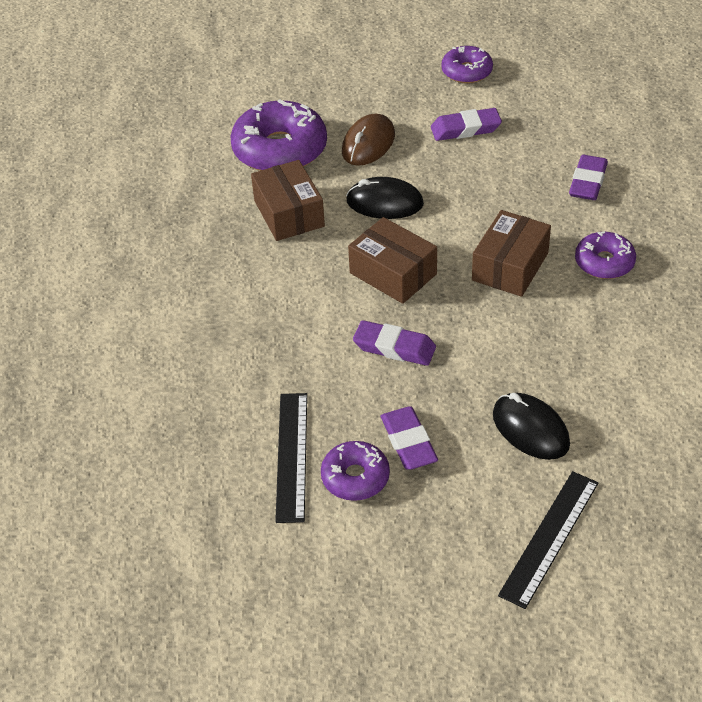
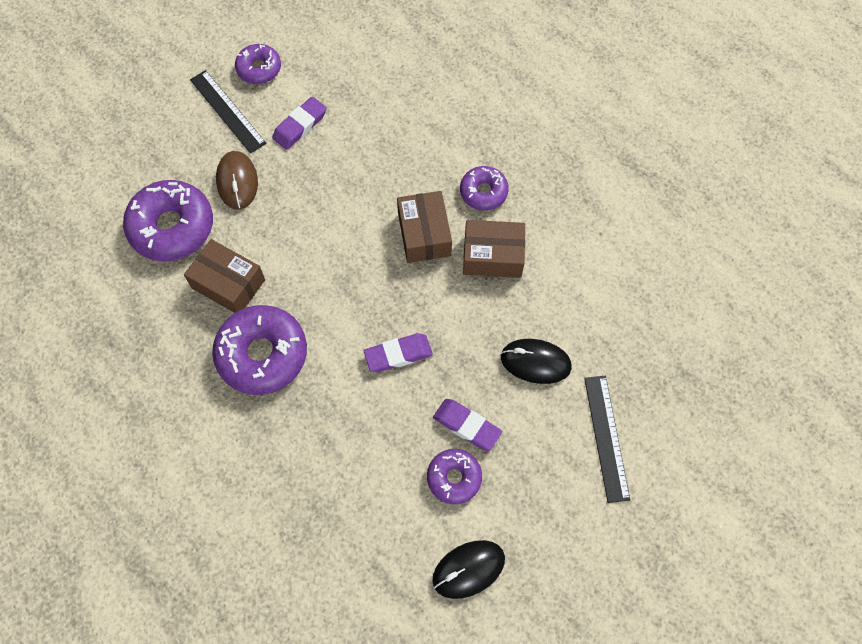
camera: 40 degrees left, 20 degrees up
(268, 280) = (262, 354): none -> purple donut
(291, 456) = (398, 491): black ruler -> black ruler (227, 111)
(384, 203) = (293, 230): black mouse -> black mouse (468, 569)
(393, 273) = (348, 291): brown box -> brown box (492, 256)
(587, 182) = (422, 126): purple eraser -> none

